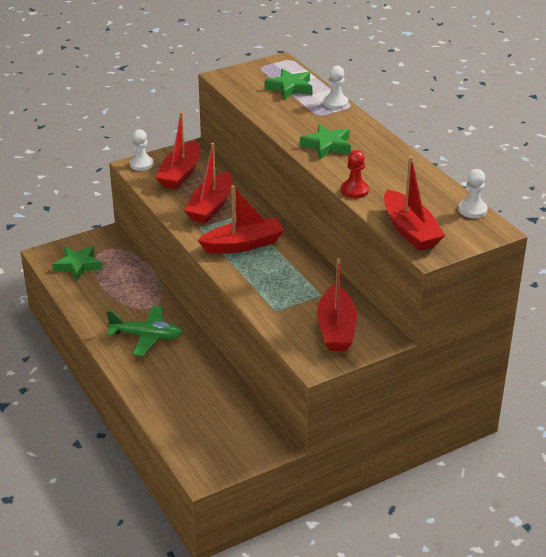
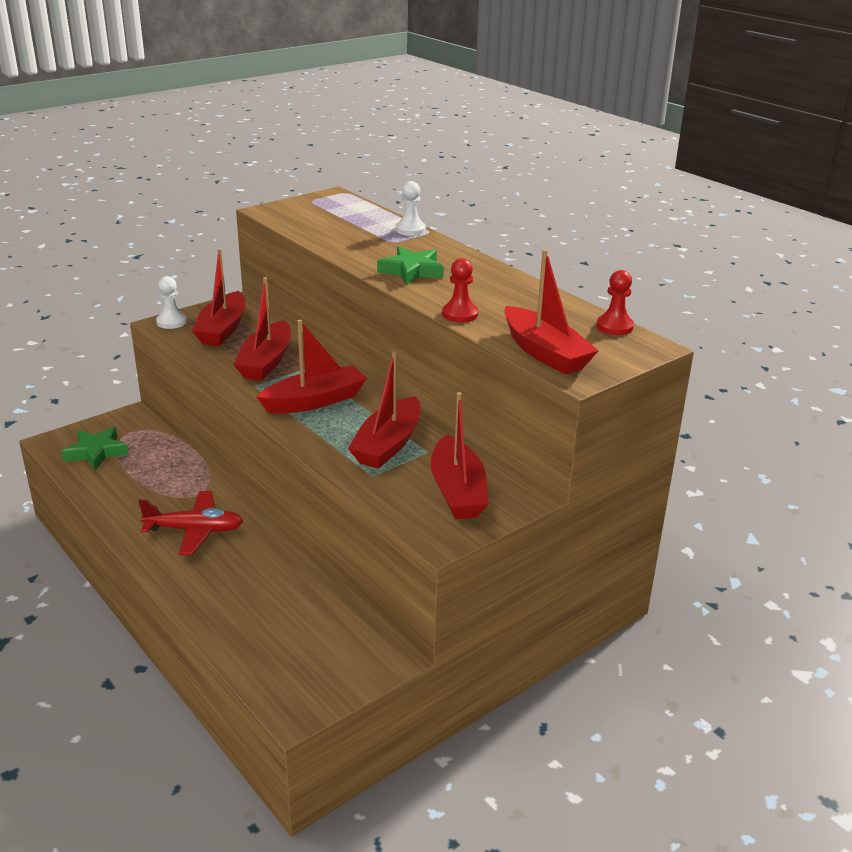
camera: 10 degrees left, 5 degrees down
(146, 336) = (194, 530): green plane -> red plane
(290, 88) = (351, 218): green star -> none
(292, 286) = (388, 445): none -> red boat
(472, 210) = (614, 326): white pawn -> red pawn

